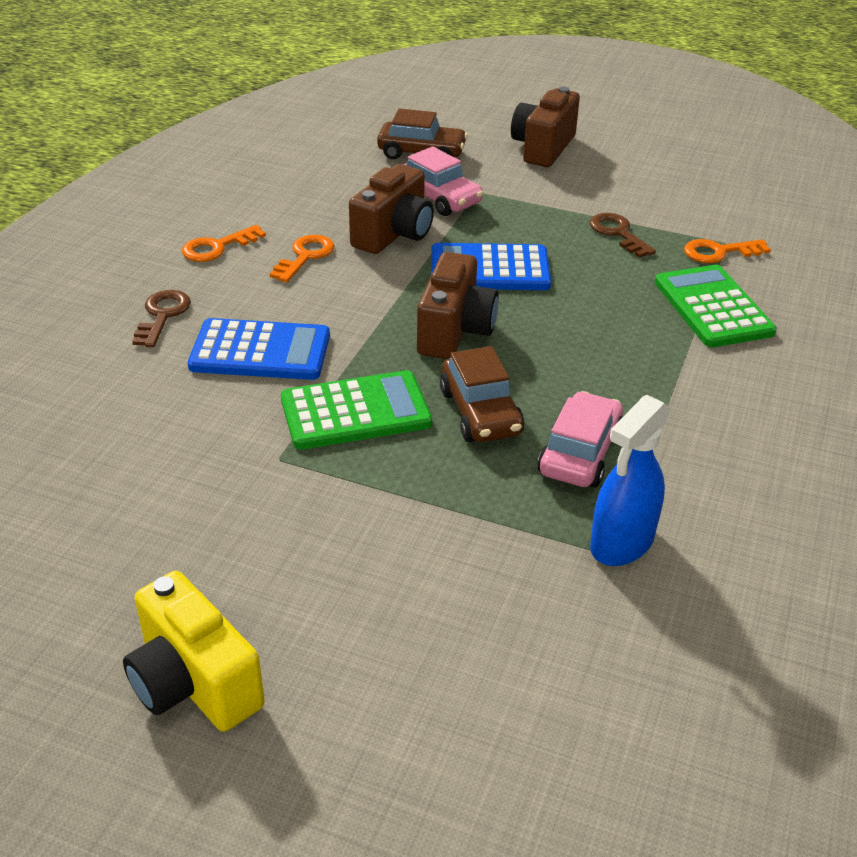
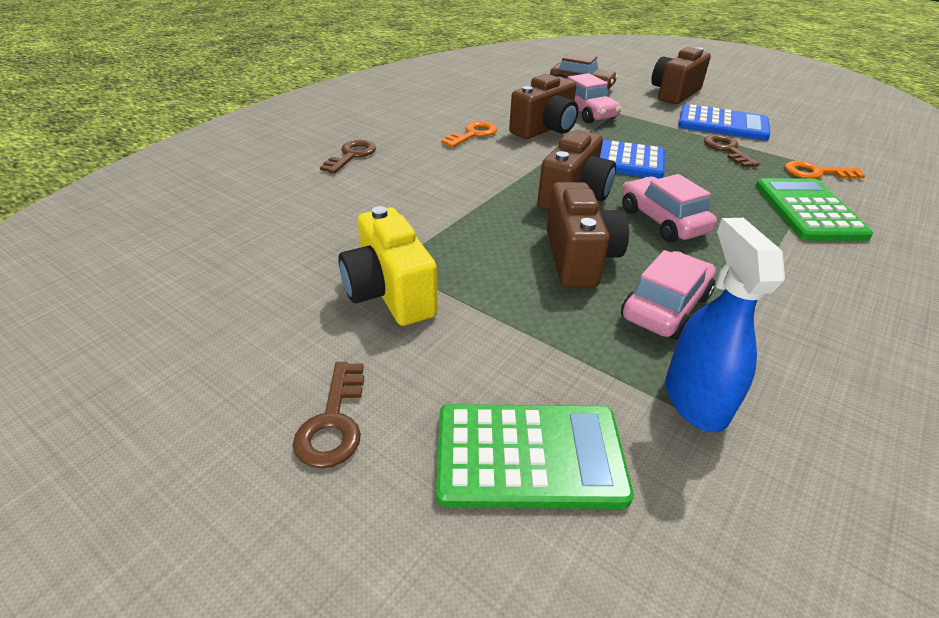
camera: 15 degrees right, 0 degrees up
(193, 683) = (215, 451): yellow camera -> yellow camera (389, 293)
(217, 247) = (412, 121): orange key -> none
(260, 351) = (412, 187): blue calculator -> blue calculator (722, 124)
(294, 634) = (333, 422): none -> brown key
(355, 412) = (470, 240): green calculator -> green calculator (529, 456)
(480, 412) = (579, 258): brown car -> brown camera
(560, 348) = (662, 221): none -> pink car
(621, 543) = (695, 399): blue spray bottle -> blue spray bottle turned 120 degrees clockwise

